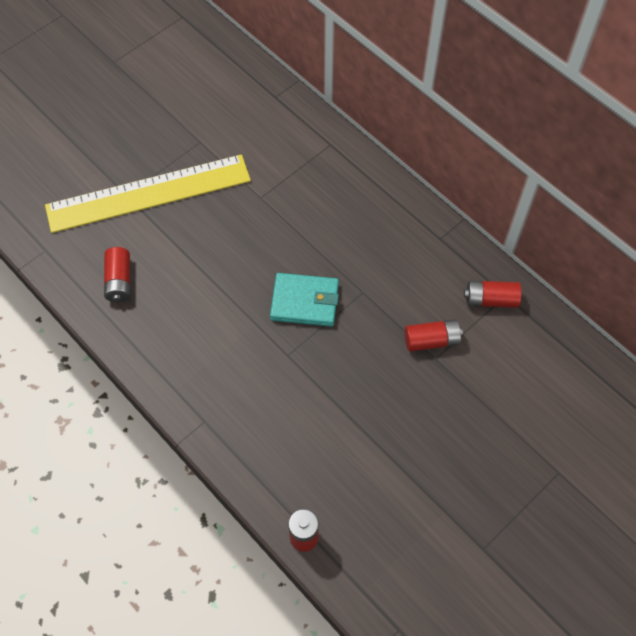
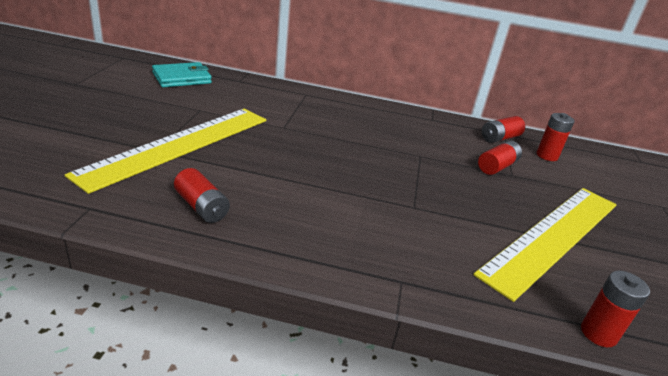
camera: 40 degrees left, 30 degrees down
(304, 302) = (386, 172): turquoise wallet -> turquoise wallet (182, 78)
(381, 445) = (553, 236): none -> yellow ruler
(515, 349) = (547, 156): none -> red battery

